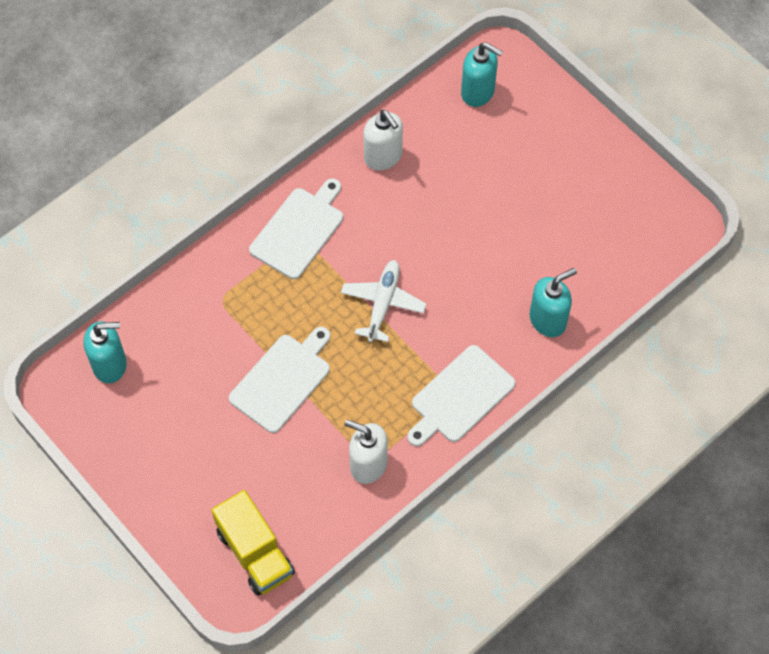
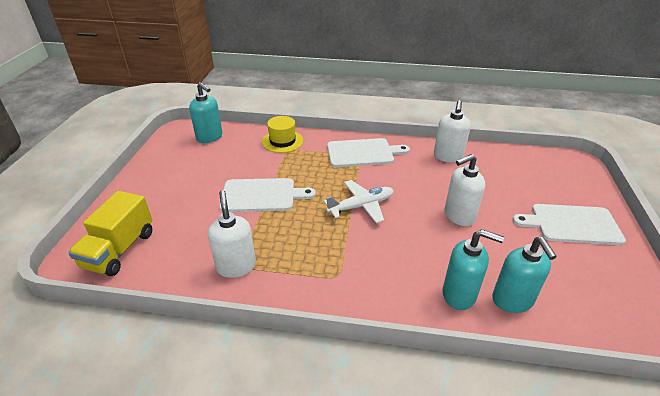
camera: 50 degrees right, 25 degrees down
(196, 293) = (282, 141): none -> yellow hat
(460, 397) = (339, 283): white cutting board -> white cutting board (571, 224)
(471, 234) = (459, 216): none -> white soap dispenser
(478, 92) = (542, 167): turquoise soap dispenser -> turquoise soap dispenser (512, 300)

